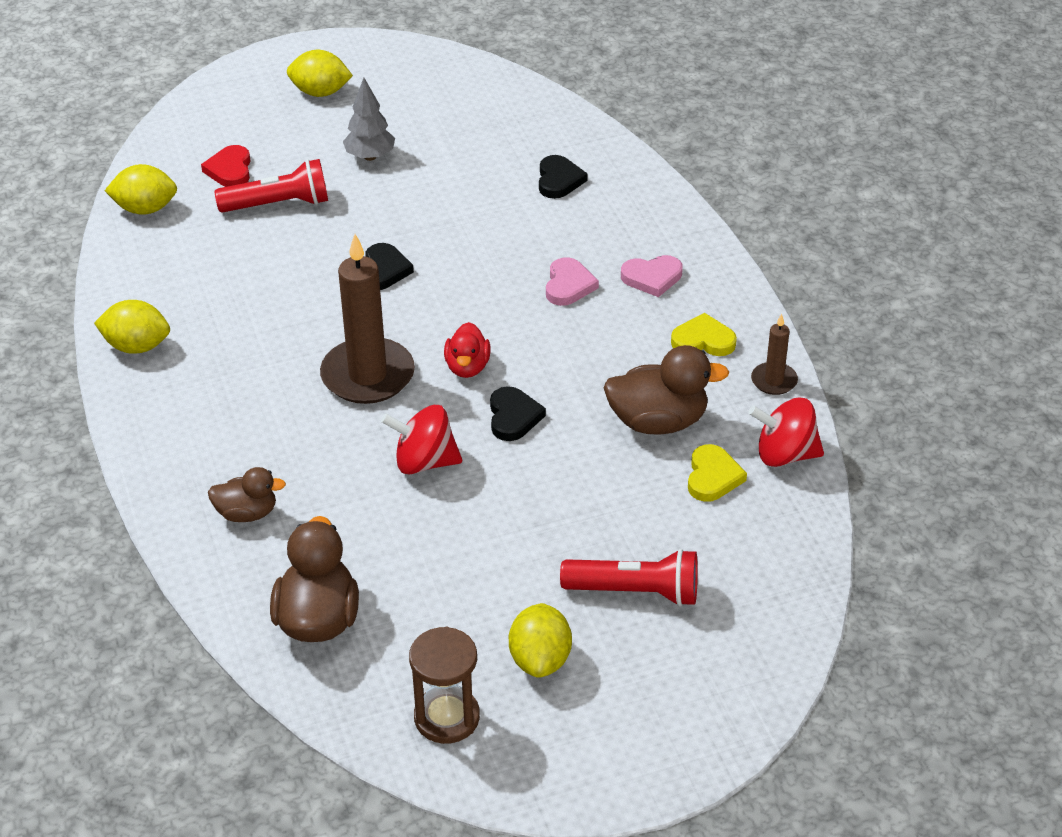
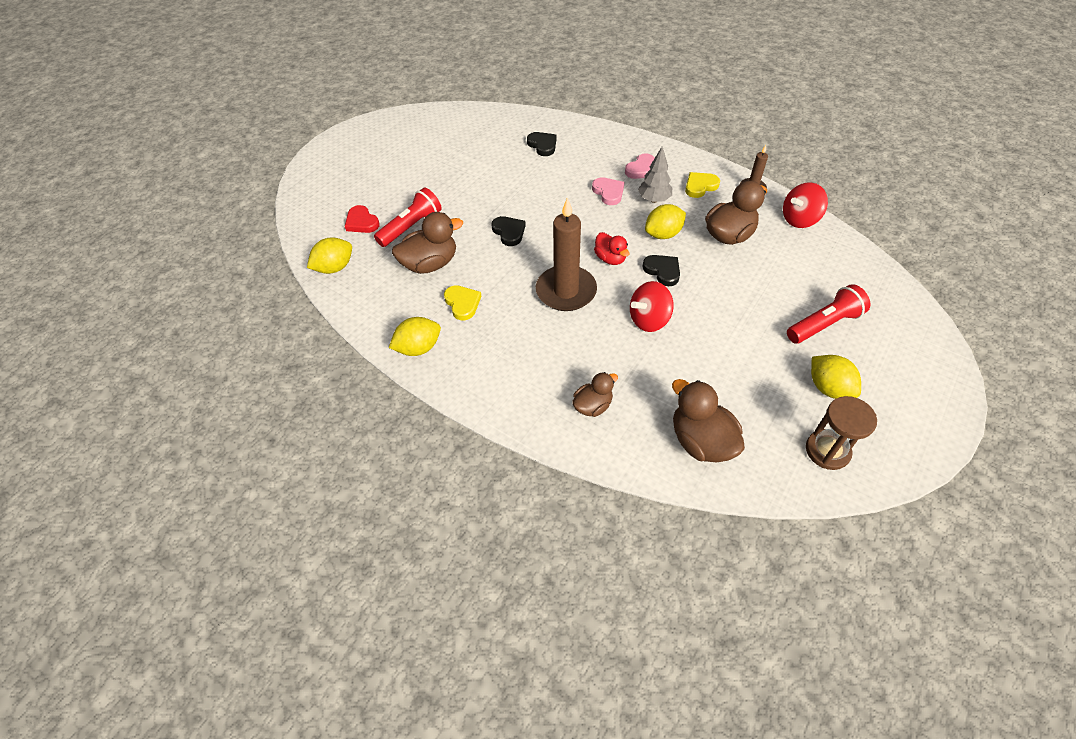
camera: 35 degrees left, 10 degrees up
(251, 260) = (430, 264): none -> brown duck
(320, 92) = (367, 159): yellow lemon -> yellow lemon (663, 234)
(370, 156) = (433, 178): grey tree -> grey tree (654, 199)
(713, 477) = (784, 247): yellow heart -> yellow heart (462, 303)

